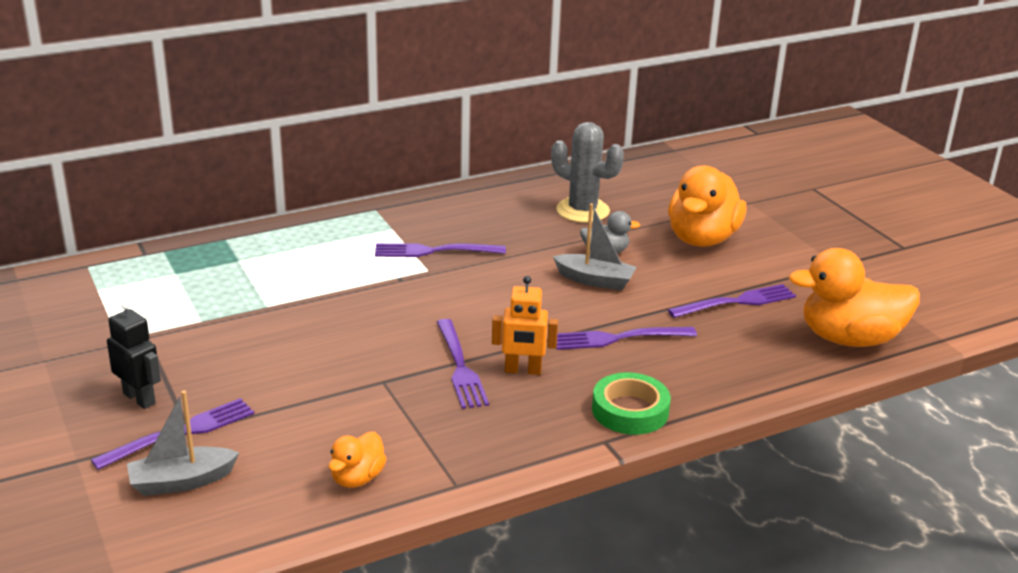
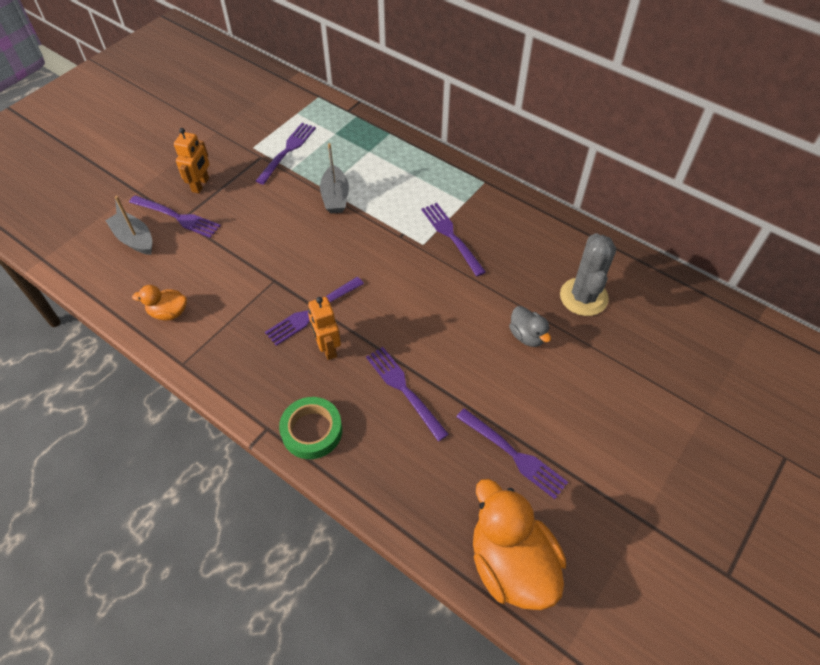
camera: 65 degrees right, 25 degrees up
(139, 398) = (201, 185): black robot -> orange robot
(162, 315) = (287, 151): none -> purple fork
(595, 280) = (478, 345): grey boat -> grey boat (335, 197)
(702, 239) = (603, 395): orange duck -> none

